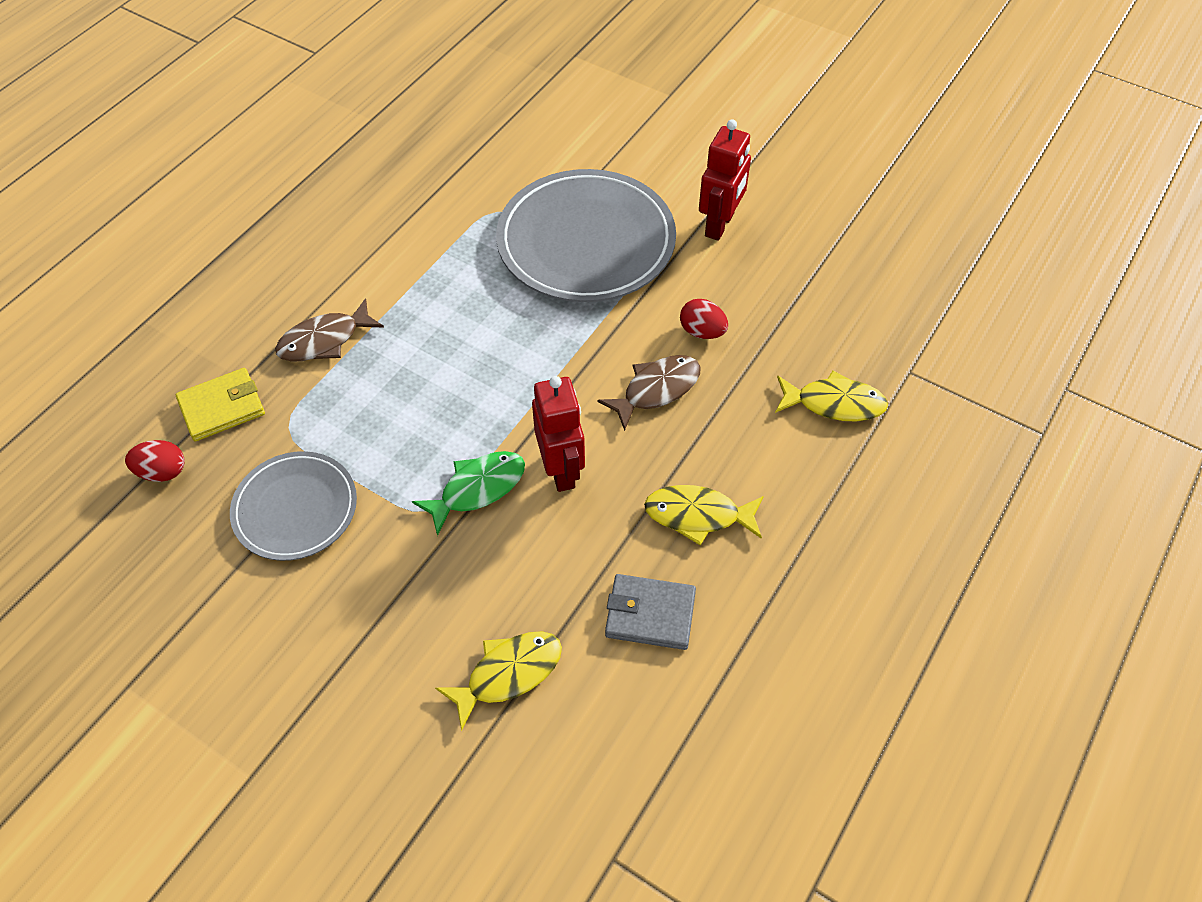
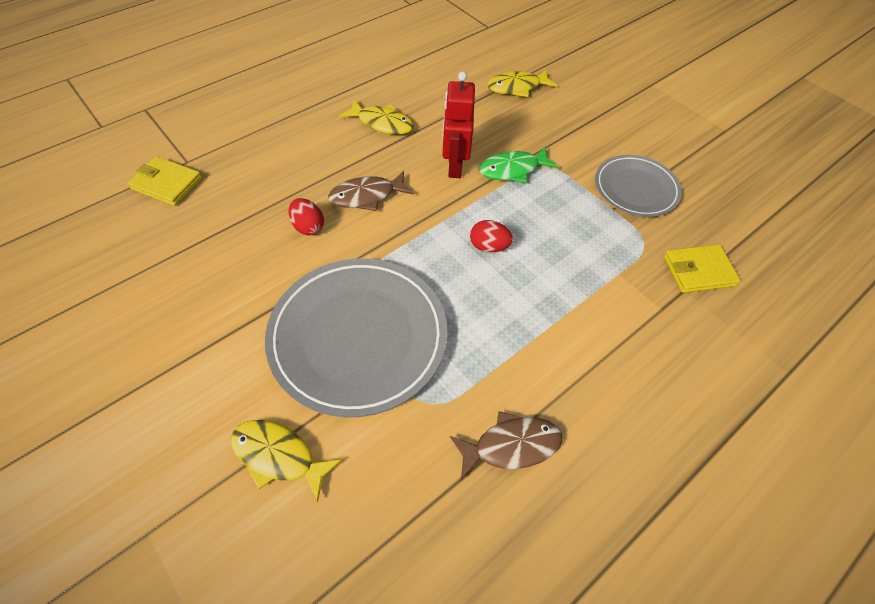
camera: 165 degrees left, 0 degrees up
(162, 472) = (735, 235): red egg -> red egg (488, 247)
(324, 340) = (617, 305): brown fish -> brown fish (511, 445)
(650, 614) = (433, 91): grey wallet -> none
(720, 225) = (226, 318): red robot -> none
(834, 403) = (253, 156): yellow fish -> yellow fish (278, 456)
(903, 336) = (167, 184): none -> yellow wallet

